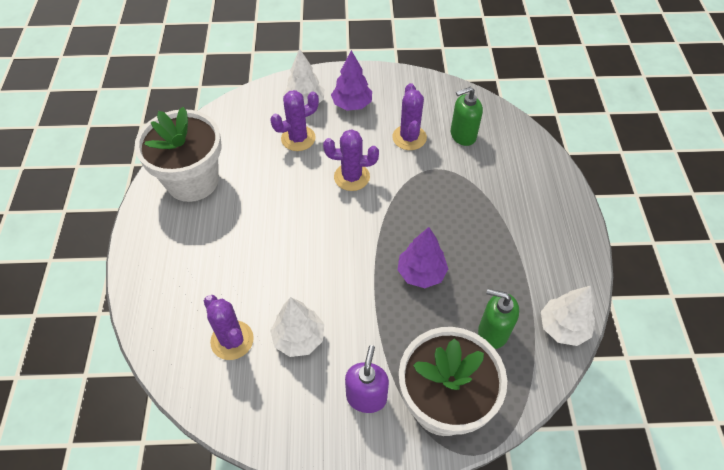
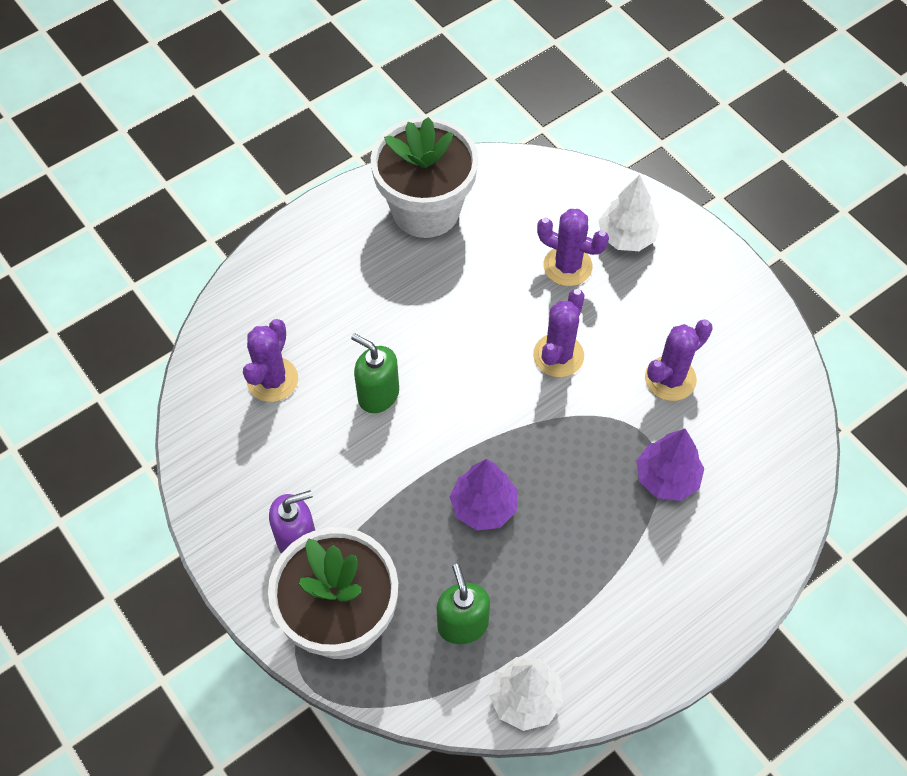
camera: 55 degrees right, 5 degrees up
(299, 338) = (317, 437): white tree -> none
(351, 177) = (558, 355): purple cactus -> purple cactus turned 60 degrees clockwise
(352, 104) = (668, 286): purple tree -> purple tree (667, 478)
(462, 135) = (727, 435): green soap dispenser -> green soap dispenser (378, 395)

